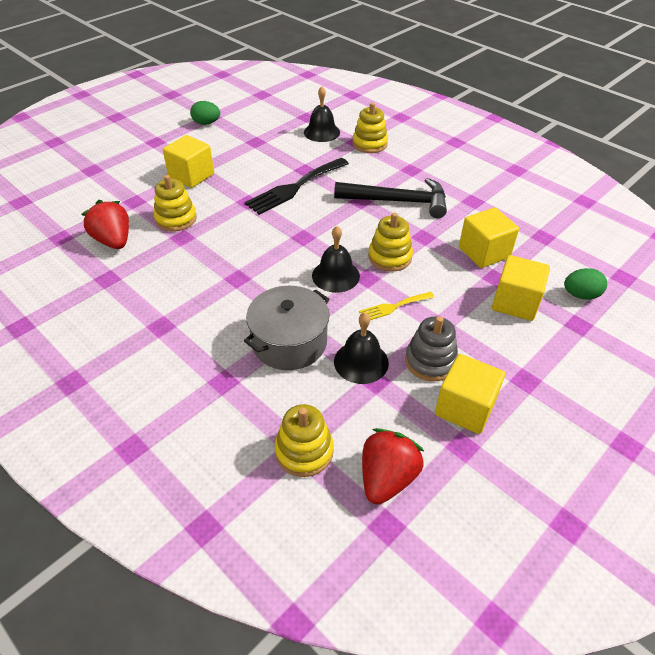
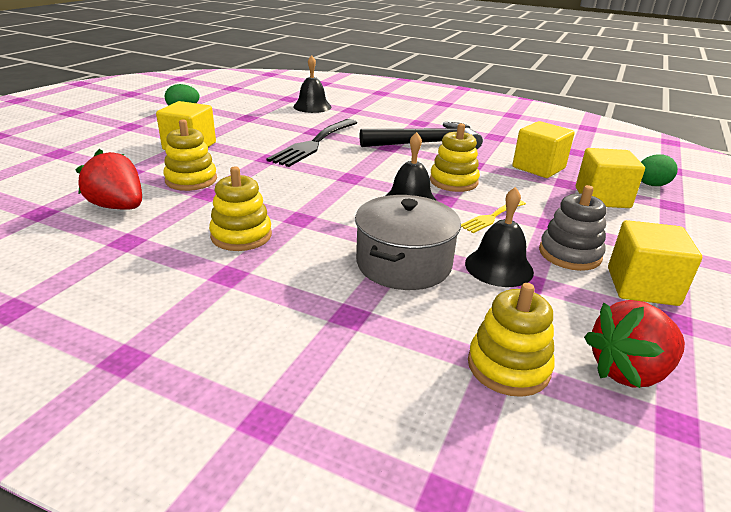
camera: 20 degrees left, 15 degrees down
(369, 144) = (366, 110): yellow stacking toy -> yellow stacking toy (241, 236)
(387, 478) = (628, 371): red strawberry -> red strawberry turned 120 degrees counterclockwise

